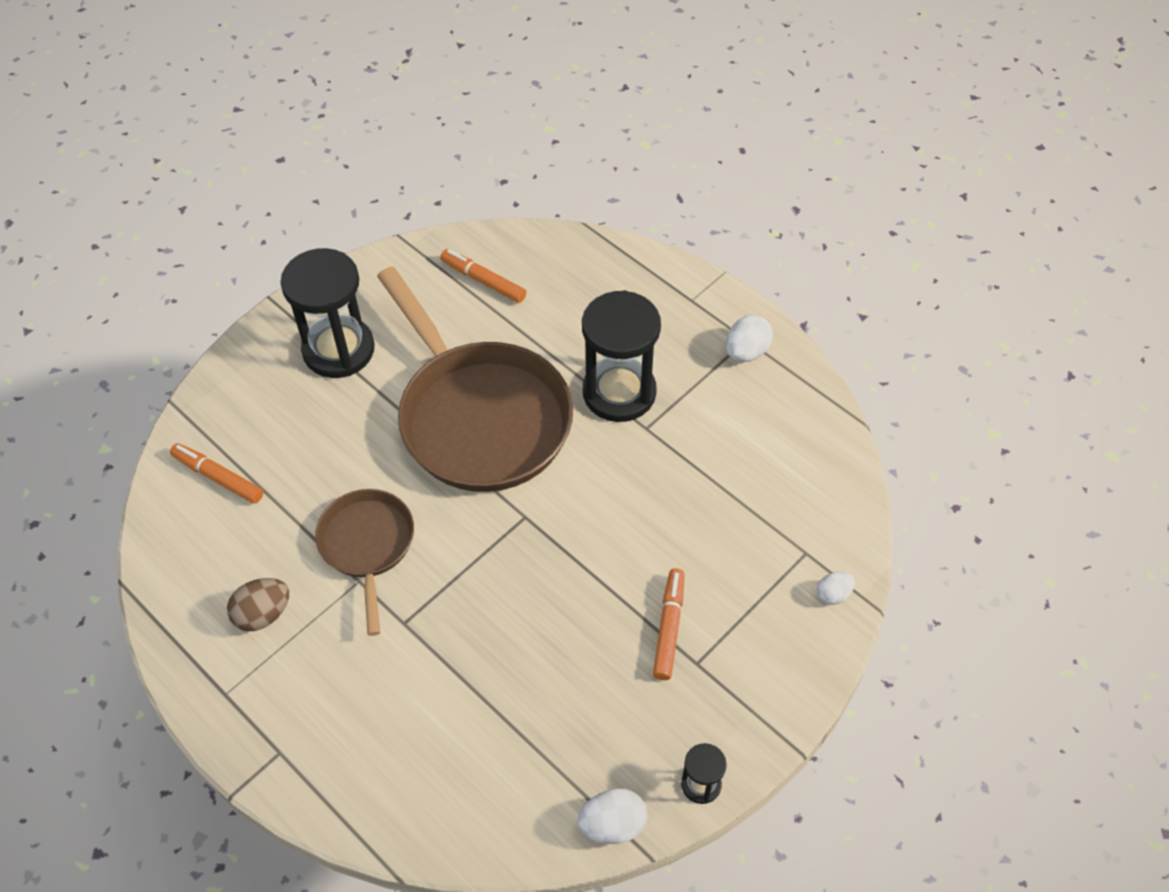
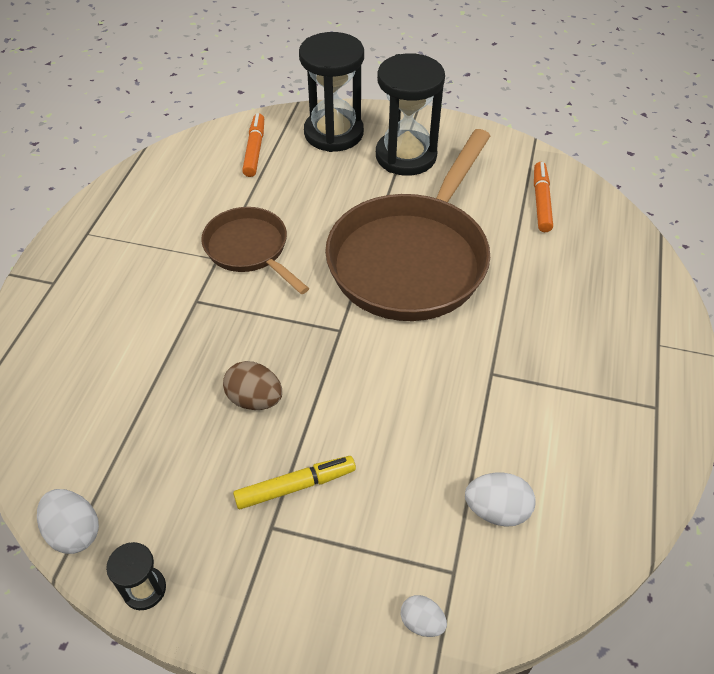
camera: 60 degrees right, 5 degrees down
(263, 614) = (159, 222): brown egg -> brown egg (255, 399)
(368, 546) = (250, 249): brown pan -> brown pan turned 90 degrees counterclockwise
(619, 392) = (511, 337): black hourglass -> black hourglass (333, 133)
(669, 627) = (295, 486): orange marker -> yellow marker
(746, 352) = (642, 414): white egg -> white egg (496, 510)

